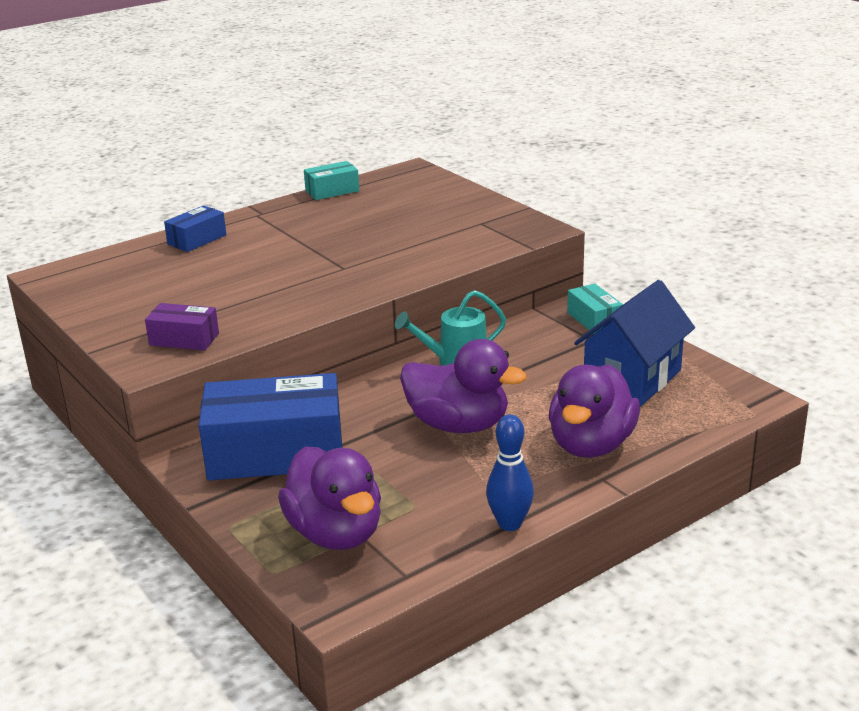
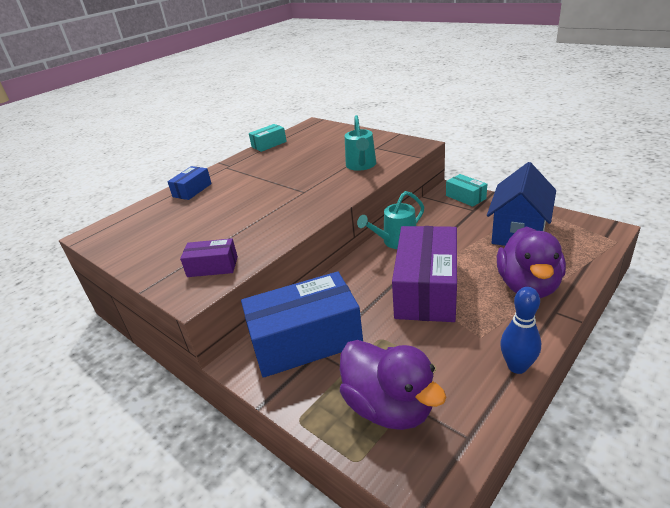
camera: 10 degrees left, 5 degrees up
(442, 245) = (361, 165): none -> turquoise watering can
(458, 425) = (426, 289): purple duck -> purple box

